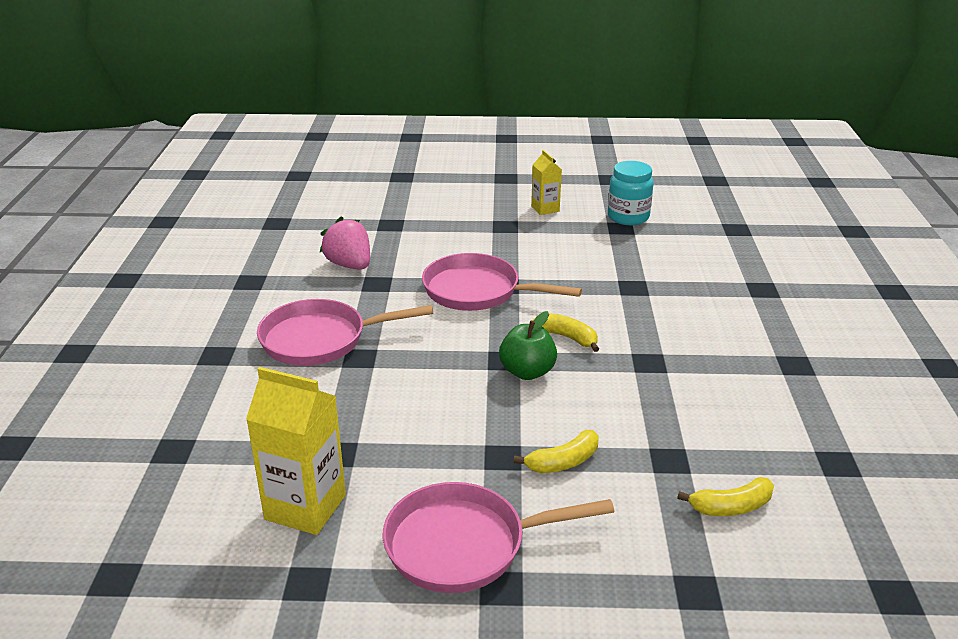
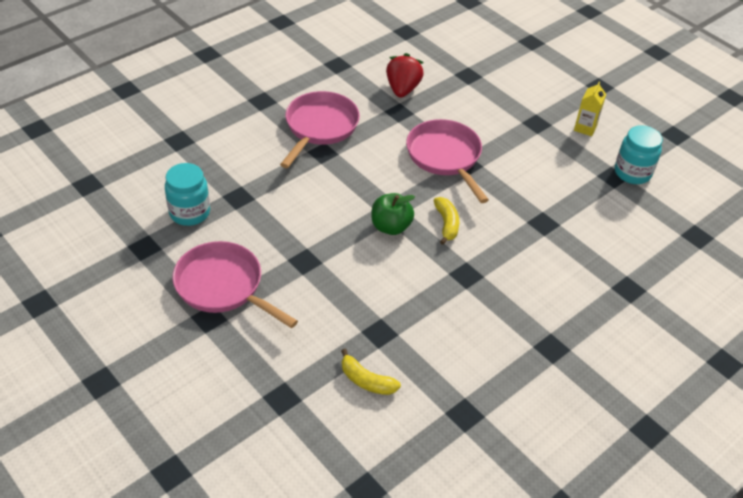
camera: 45 degrees right, 15 degrees up
(305, 507) = (190, 213): yellow carton -> turquoise jar
(320, 339) = (320, 127): pink pan -> pink pan turned 75 degrees clockwise
(349, 265) = (402, 89): pink strawberry -> red strawberry
(563, 462) = (327, 288): yellow banana -> none

